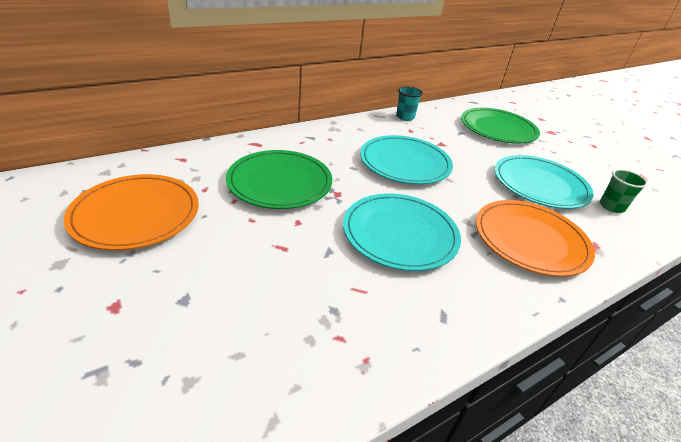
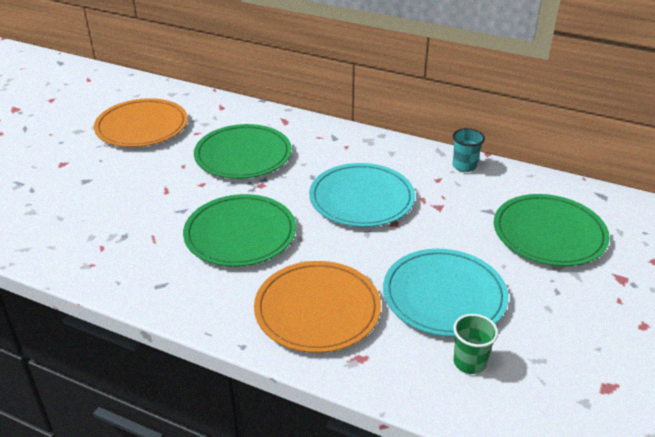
camera: 60 degrees right, 0 degrees up
(400, 234) = (240, 233): turquoise plate -> green plate

